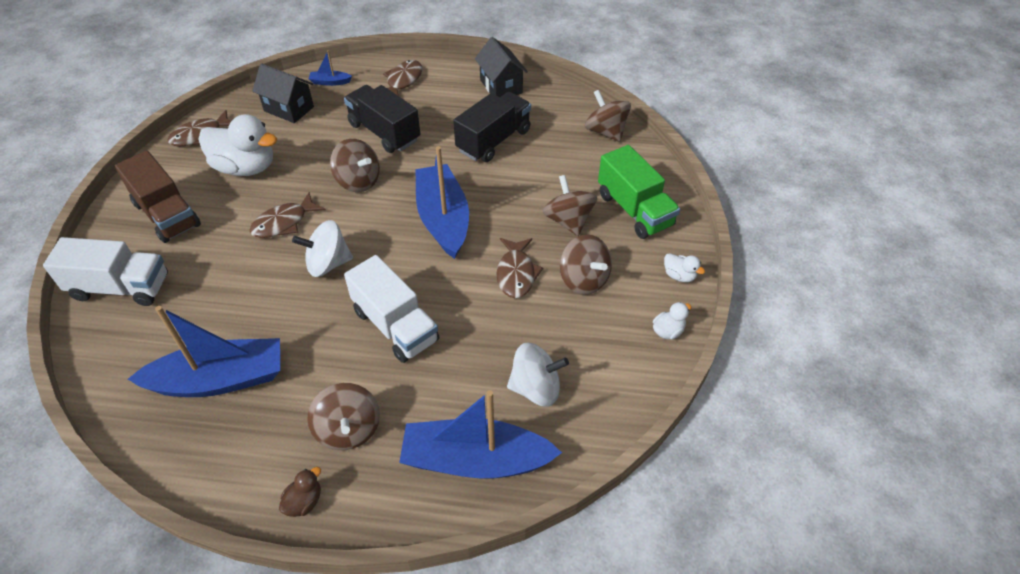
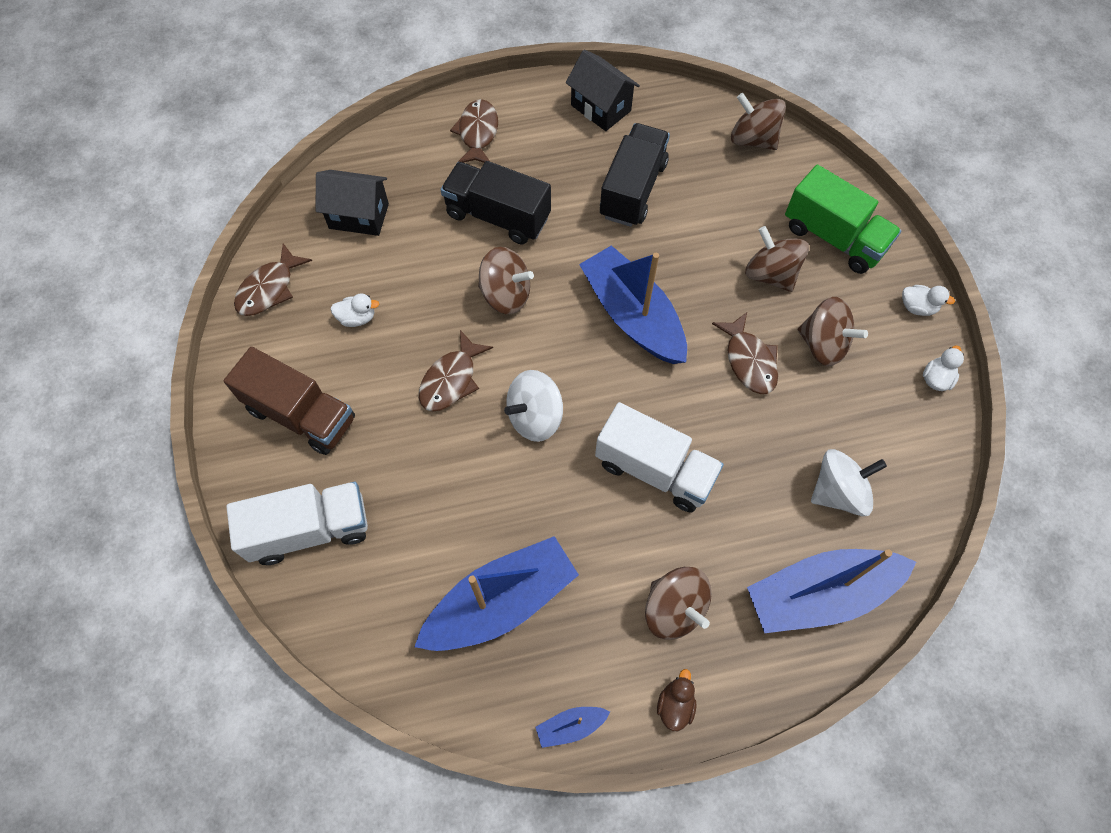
camera: 20 degrees left, 15 degrees up
(246, 167) = (357, 318): white duck -> white duck, size x0.44
(330, 82) = (387, 160): blue boat -> blue boat (571, 726)

